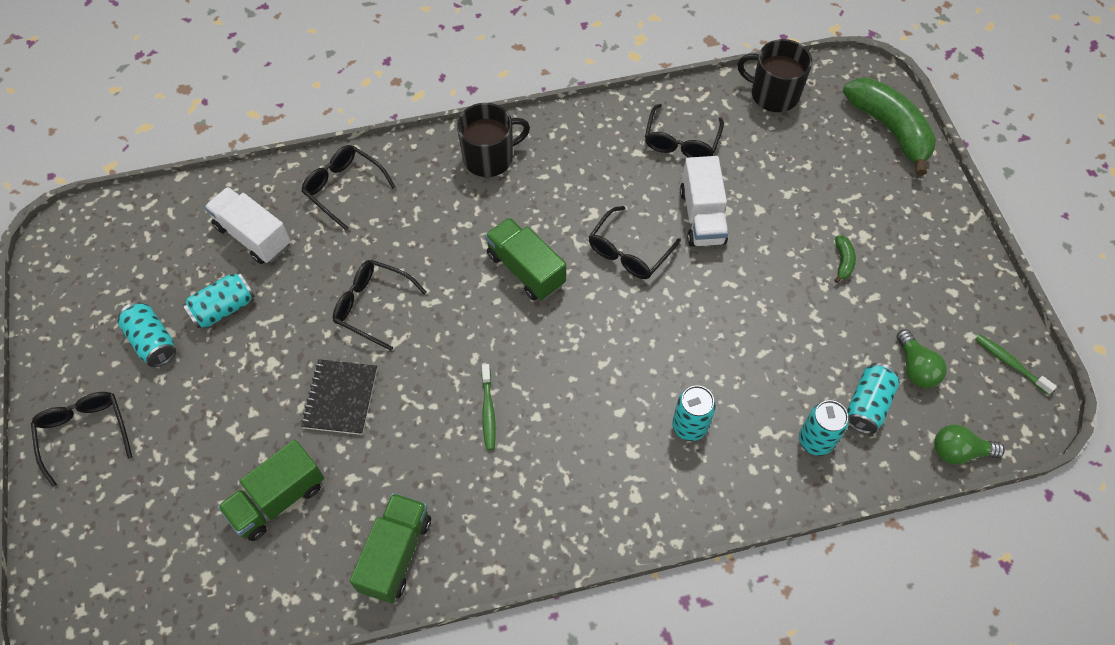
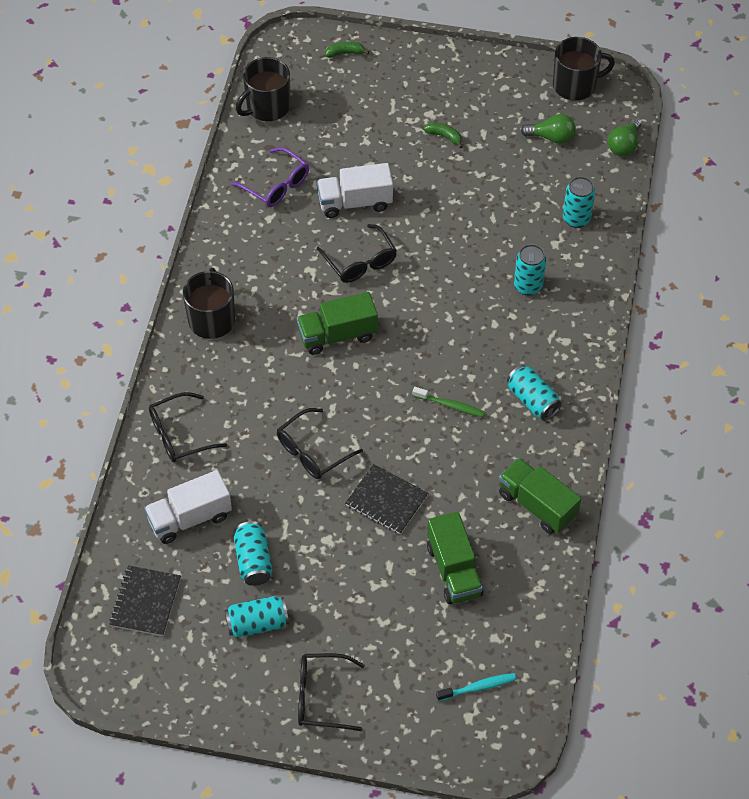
camera: 65 degrees left, 5 degrees down
(137, 584) = (478, 687): none -> turquoise toothbrush
(147, 240) = (145, 602): none -> black notebook
(681, 141) = (276, 185): black glasses -> purple glasses
(702, 216) = (355, 202): white truck -> white truck turned 150 degrees clockwise
(867, 405) = (565, 177): turquoise can -> turquoise can (532, 400)
(889, 129) = (345, 53): green banana -> green banana, size x0.40
(1010, 363) = (575, 85): green toothbrush -> black mug

